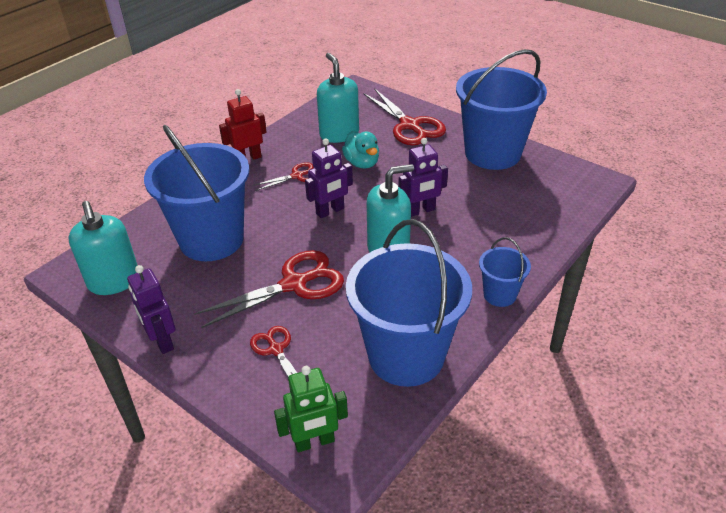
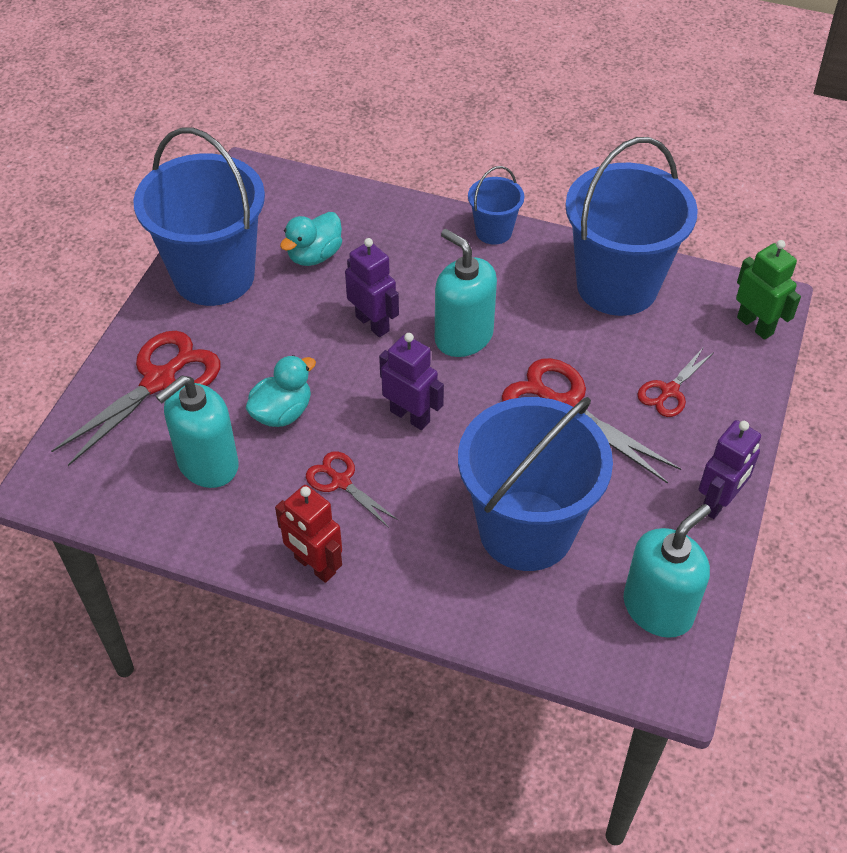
camera: 110 degrees left, 10 degrees up
(499, 196) = (314, 255): none -> turquoise duck

